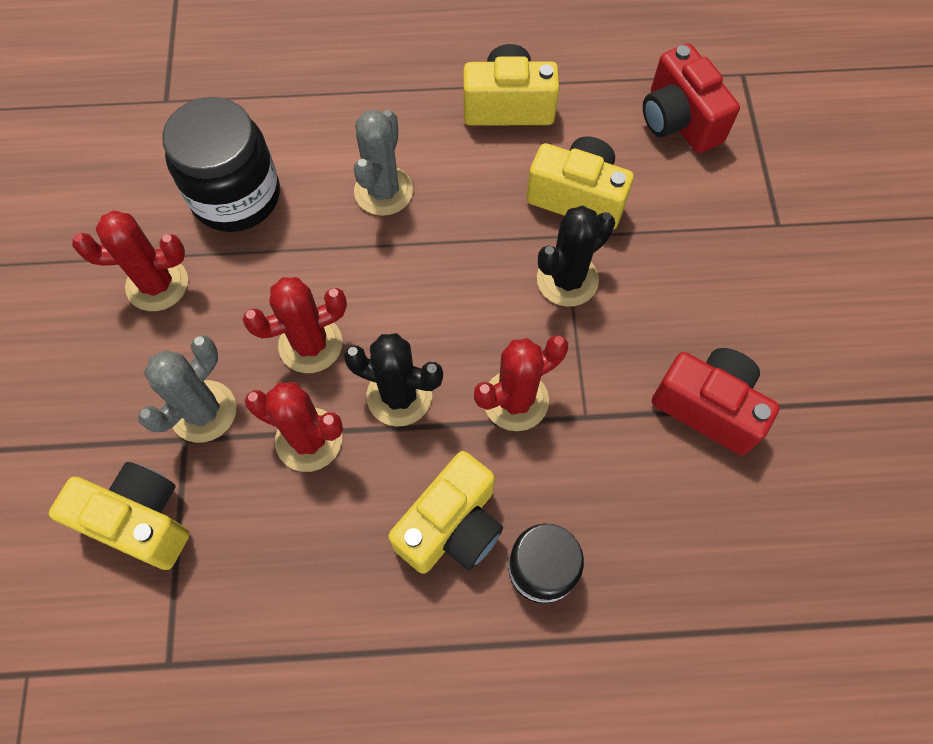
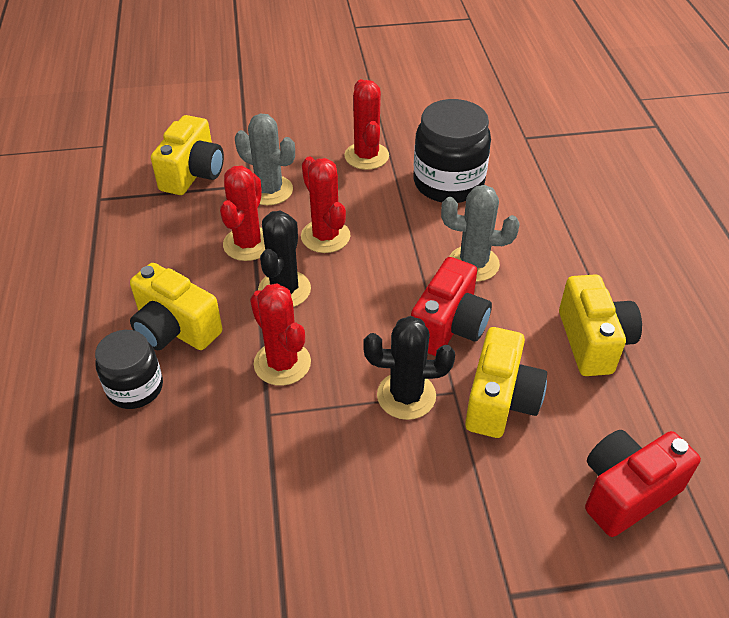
camera: 85 degrees right, 20 degrees down
(567, 279) = (406, 396): black cactus -> black cactus turned 45 degrees counterclockwise
(708, 407) = (279, 515): red camera -> red camera (449, 326)

